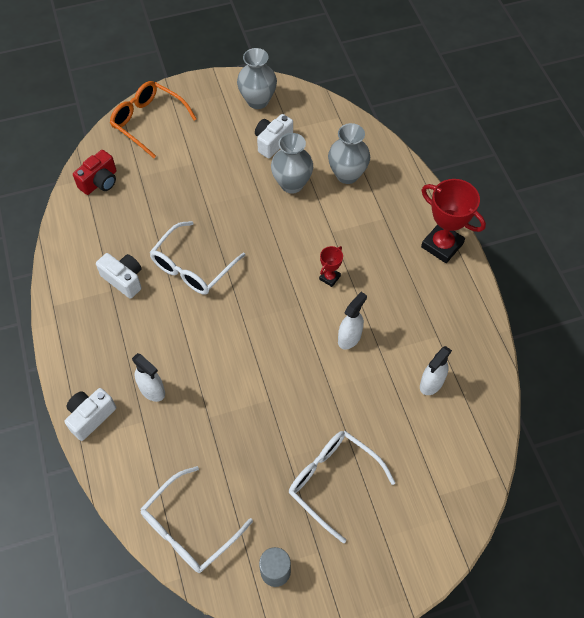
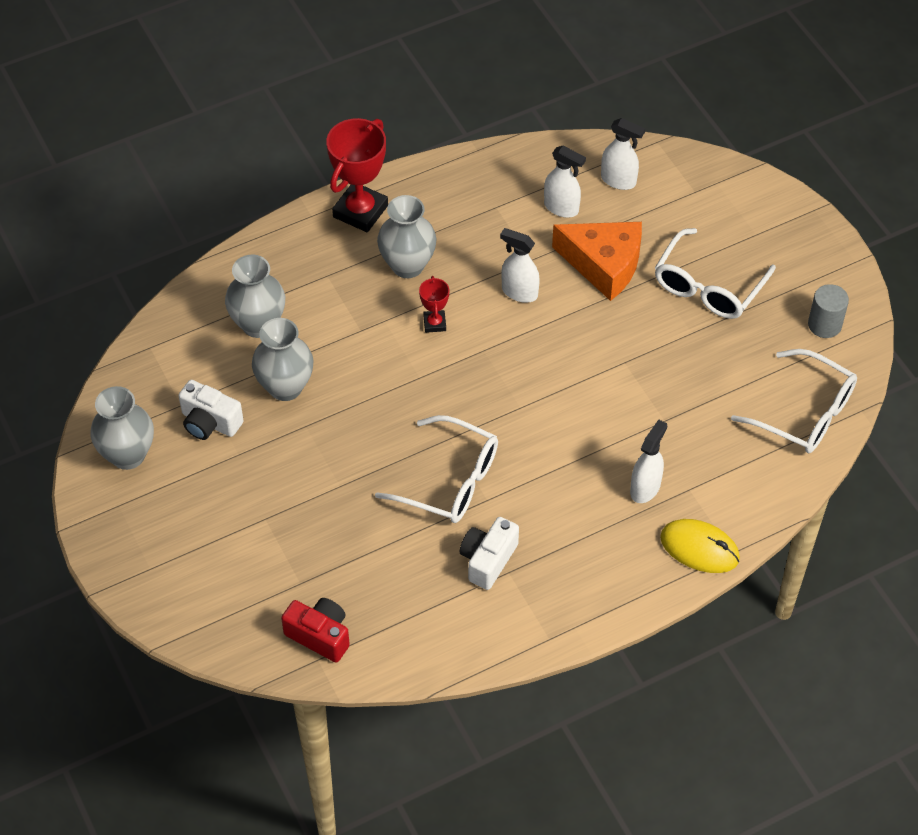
camera: 100 degrees left, 5 degrees down
(91, 417) = (699, 548): white camera -> yellow mouse
(149, 122) = (189, 596): orange glasses -> none
(329, 277) = (434, 323): red trophy -> red trophy turned 60 degrees clockwise
(367, 404) = (604, 265): none -> orange cheese
(386, 268) = (407, 265): none -> grey vase
(457, 434) = (618, 180): none -> white spray bottle

